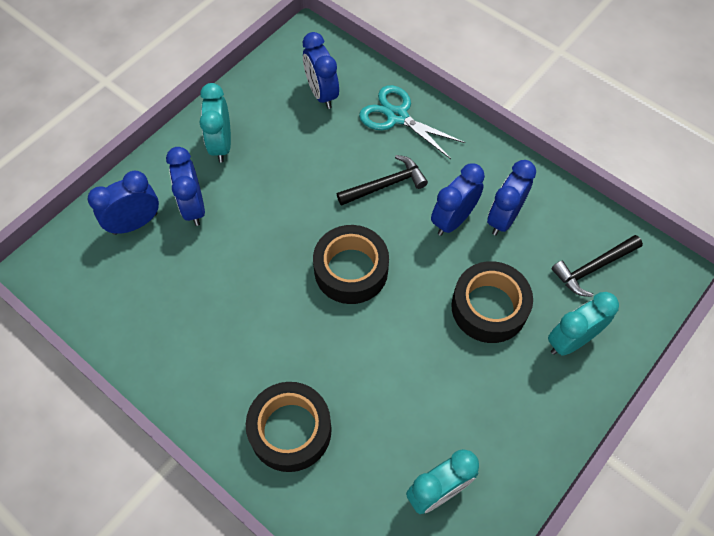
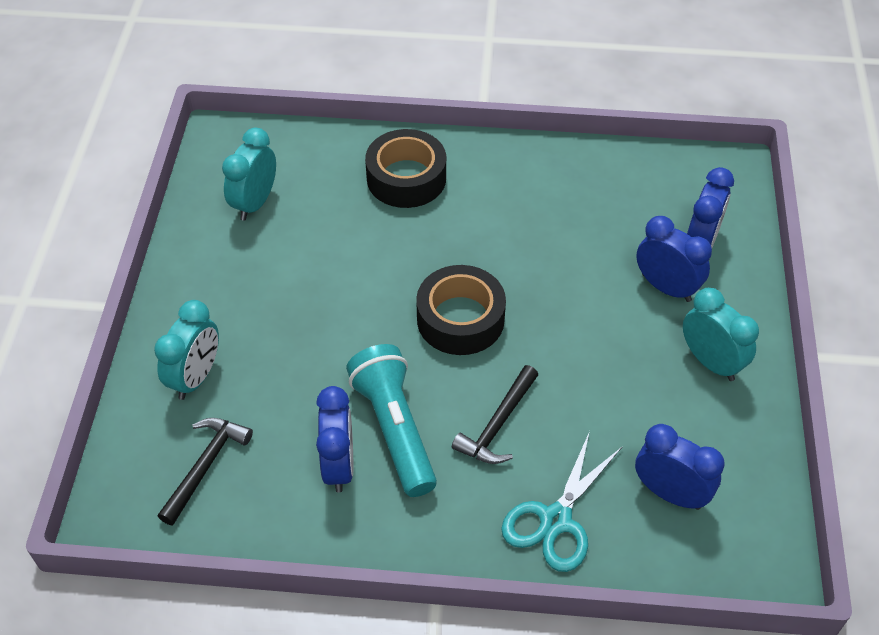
camera: 145 degrees right, 10 degrees down
(397, 116) = (555, 520): turquoise scissors -> turquoise scissors turned 120 degrees clockwise
(453, 220) = (394, 429): blue clock -> turquoise flashlight
(489, 307) = (298, 362): black tape -> none

